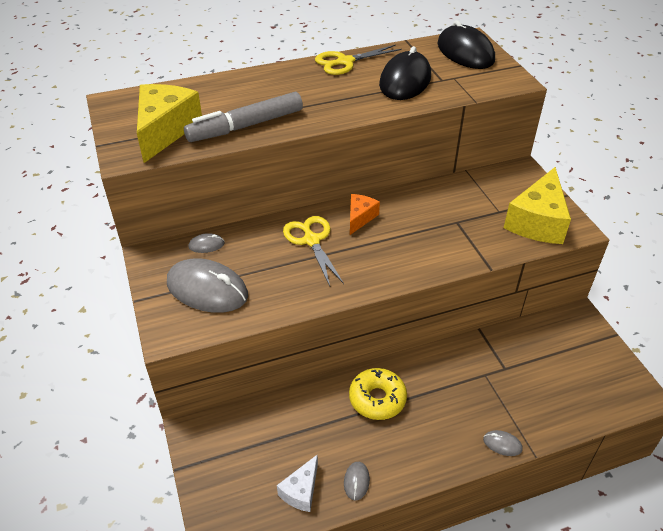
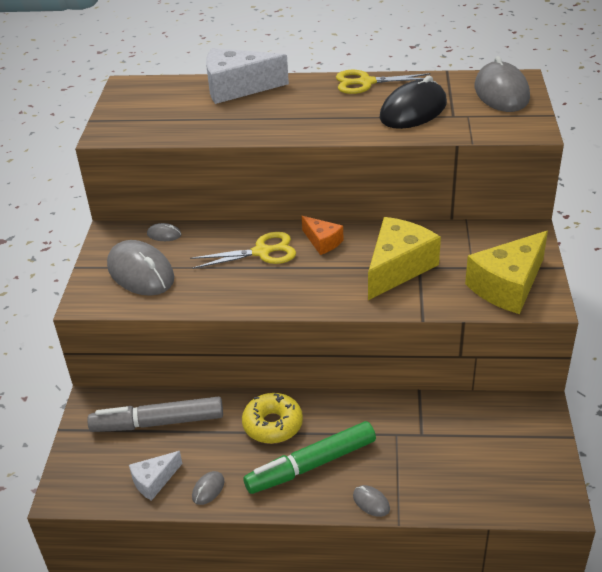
camera: 25 degrees right, 5 degrees down
(165, 130) = (154, 118): yellow cheese -> yellow cheese (398, 268)
(228, 86) = (237, 88): none -> white cheese
(245, 126) = (226, 126): grey marker -> grey marker (158, 422)
(311, 240) = (262, 252): yellow scissors -> yellow scissors turned 75 degrees clockwise
(360, 218) = (322, 242): orange cheese -> orange cheese turned 90 degrees clockwise
(432, 426) = (311, 465): none -> green marker
(465, 52) = (501, 92): black mouse -> grey mouse

